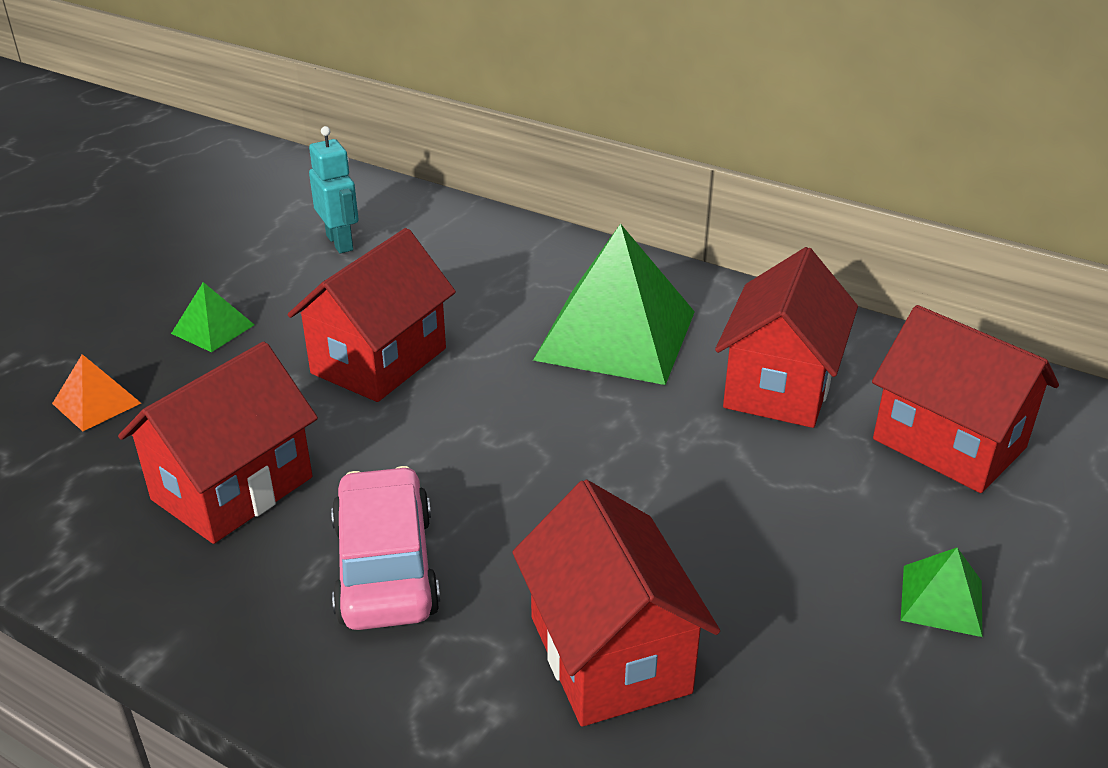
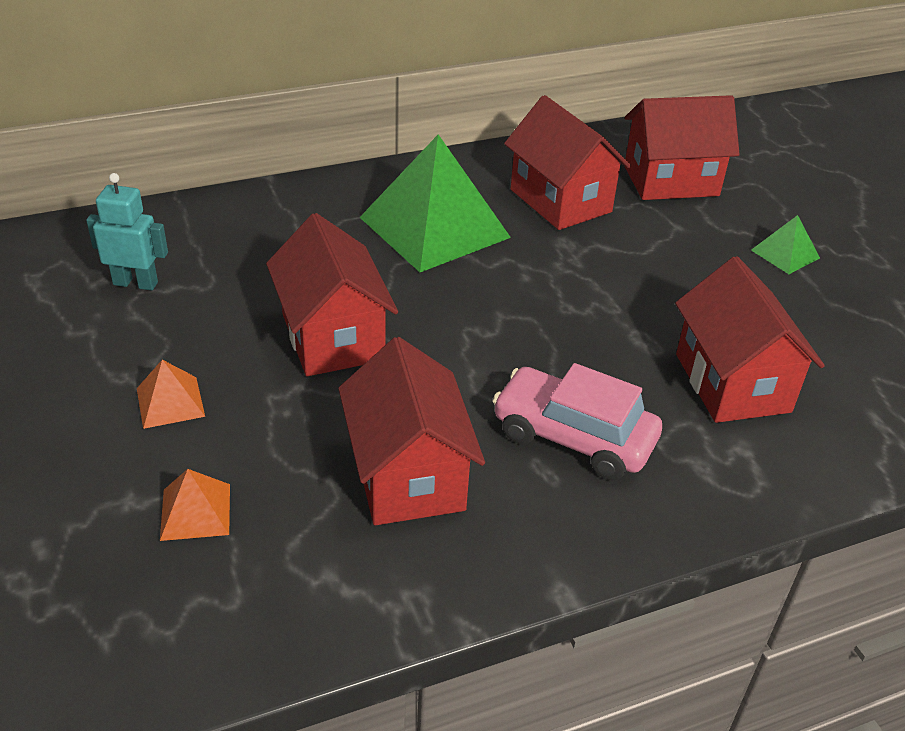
camera: 55 degrees left, 5 degrees up
(213, 329) = (170, 402): green pyramid -> orange pyramid
(610, 654) = (732, 383): red house -> red house turned 60 degrees clockwise

